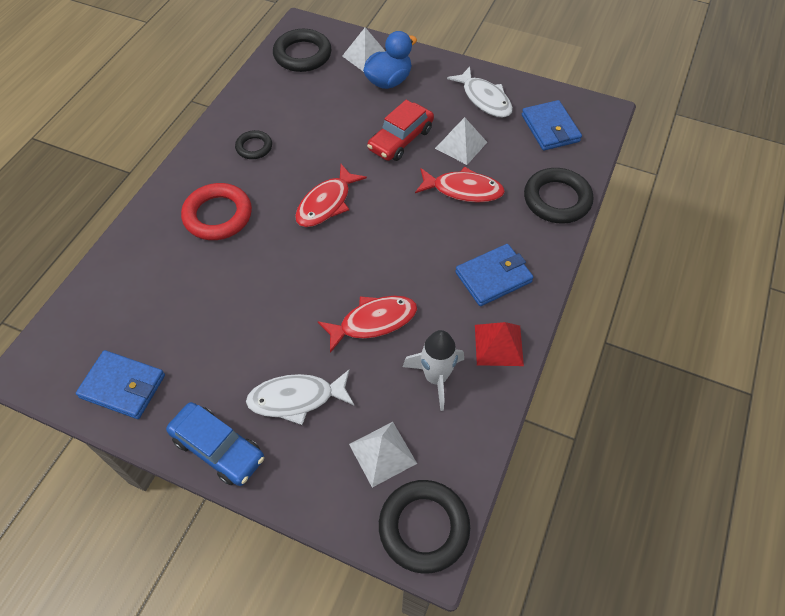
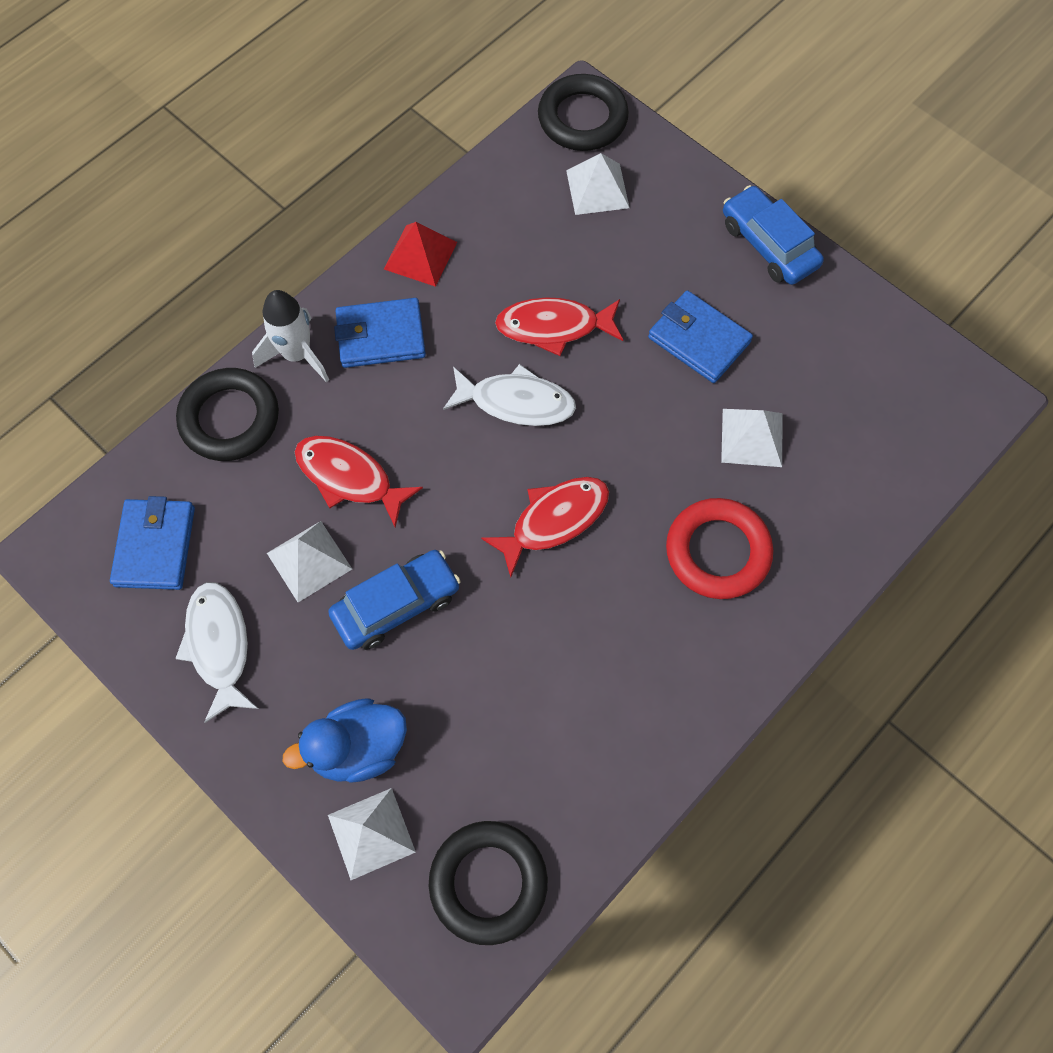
camera: 160 degrees left, 10 degrees up
(123, 386) = (869, 343): blue wallet -> blue wallet (698, 340)
(207, 289) = (752, 437): none -> white pyramid
(254, 147) = (635, 670): black ring -> none
(296, 398) = (672, 268): white fish -> white fish (516, 402)
(400, 139) = (396, 605): red car -> blue car
(436, 377) = (509, 243): white rocket -> white rocket (297, 354)

